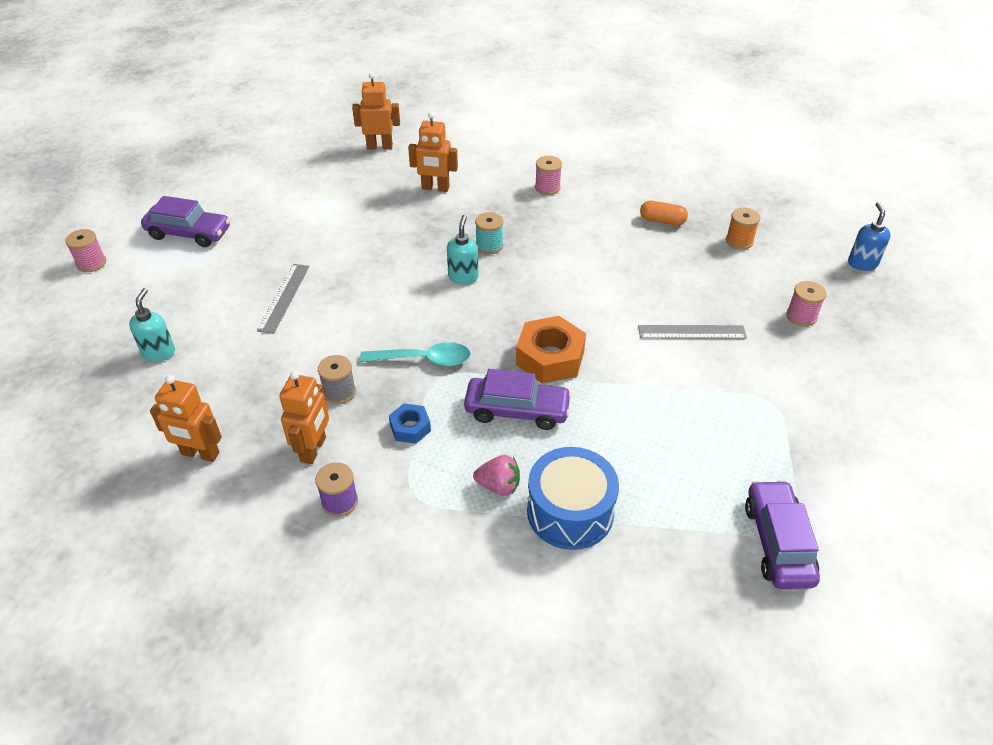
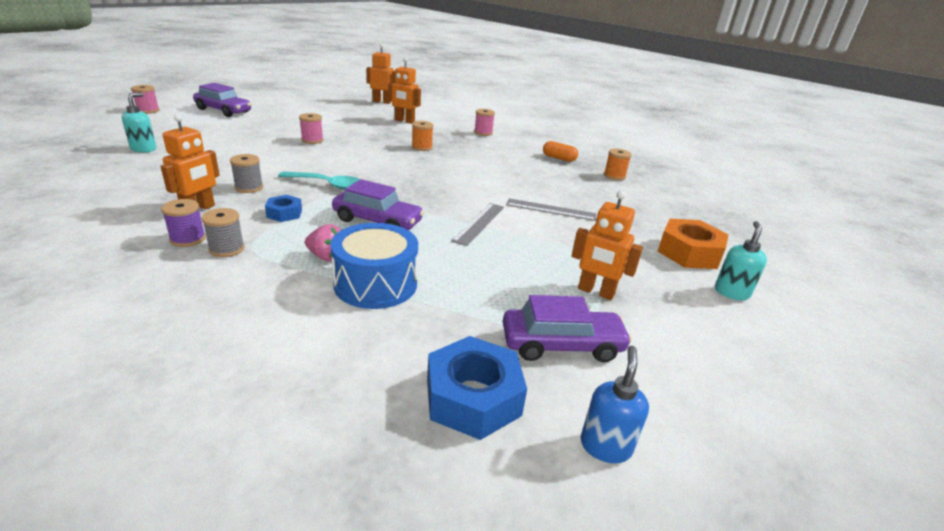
camera: 10 degrees right, 15 degrees down
(200, 454) = (112, 196): orange robot -> orange robot (596, 292)
(284, 297) = (256, 143): grey ruler -> grey ruler (479, 223)
(391, 505) = (227, 249): none -> grey spool
(463, 277) = (391, 156): turquoise soap dispenser -> turquoise soap dispenser (731, 292)
(489, 246) = (422, 147): turquoise spool -> orange spool
(550, 358) = (426, 201): orange nut -> orange nut (689, 253)
(727, 629) = (473, 397): none -> blue nut
(777, 542) = (562, 345): purple car -> purple car turned 75 degrees clockwise
(801, 316) = (649, 218): pink spool -> pink spool (312, 140)
(862, 263) = (712, 202): blue soap dispenser -> blue soap dispenser (605, 446)

